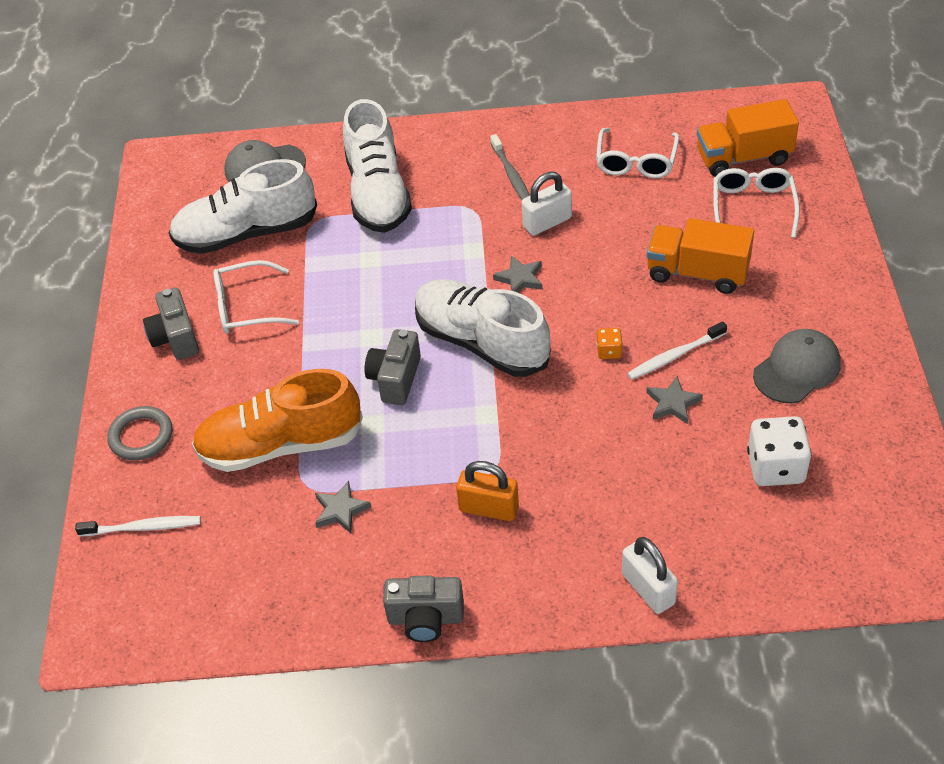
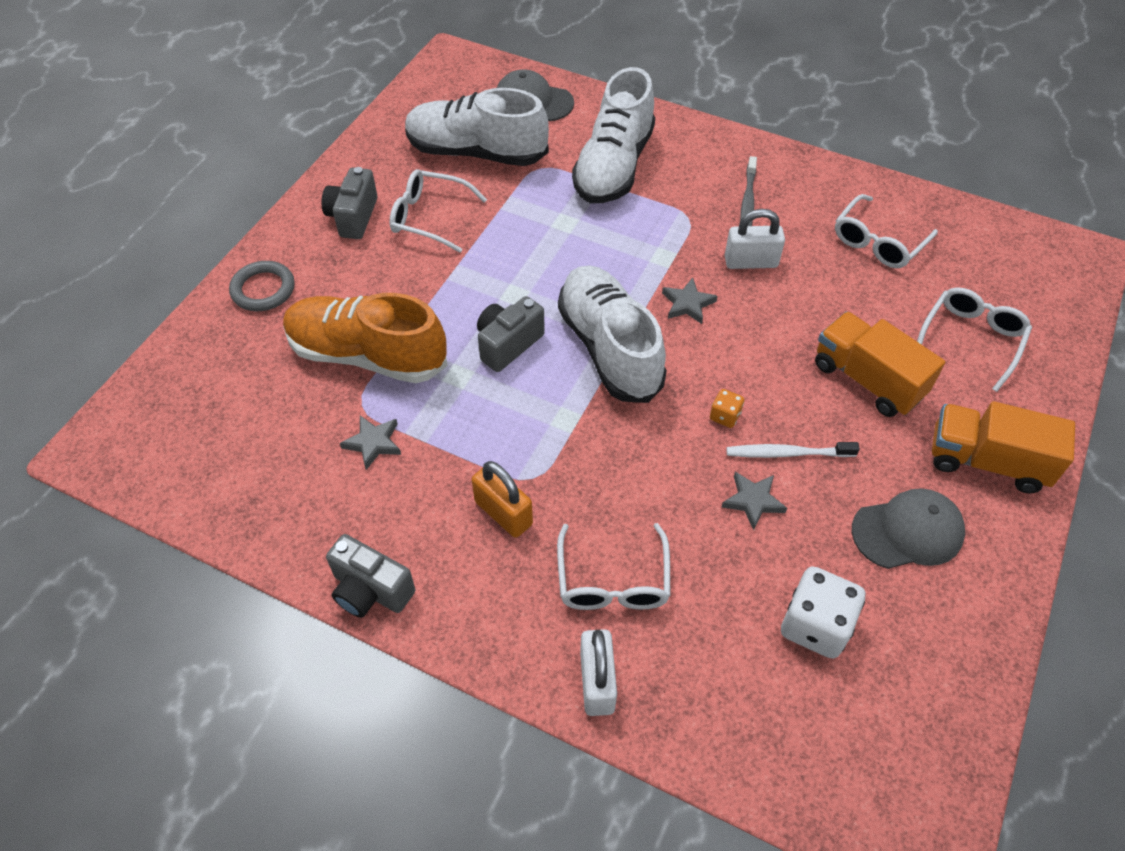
camera: 25 degrees right, 5 degrees up
(143, 527) = (205, 371): white toothbrush -> none
(609, 513) = (613, 581): none -> white glasses
(743, 157) = (994, 285): orange truck -> orange truck (986, 461)

